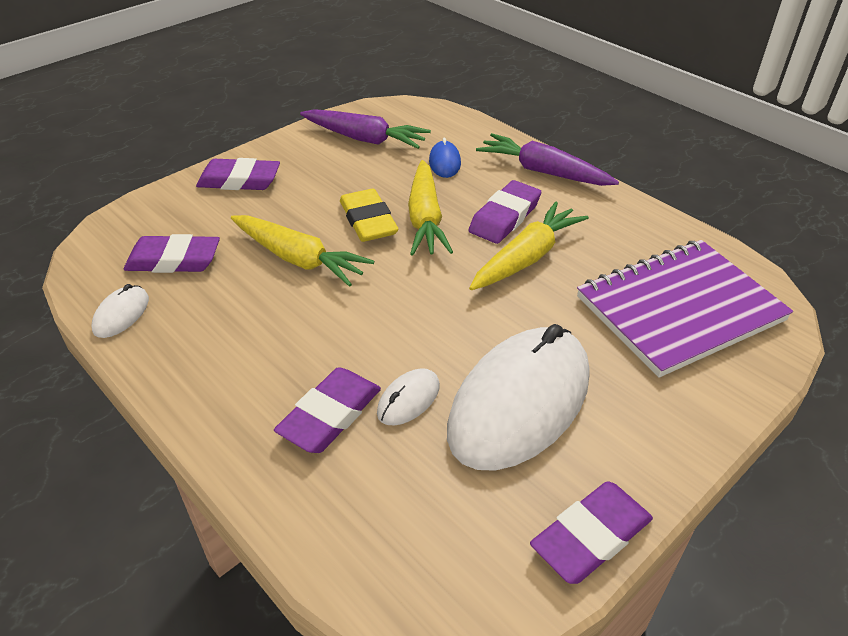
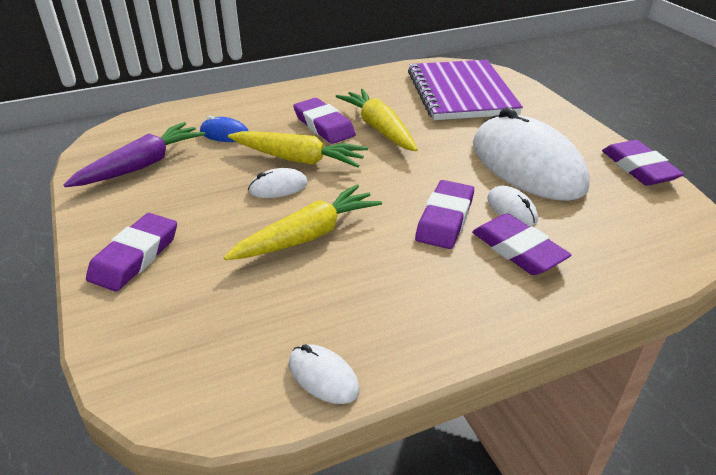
camera: 70 degrees left, 5 degrees down
(174, 260) = (249, 324): purple eraser -> purple eraser (445, 219)
(368, 220) = (278, 187): yellow eraser -> white mouse
(543, 171) = (279, 98): purple carrot -> none

